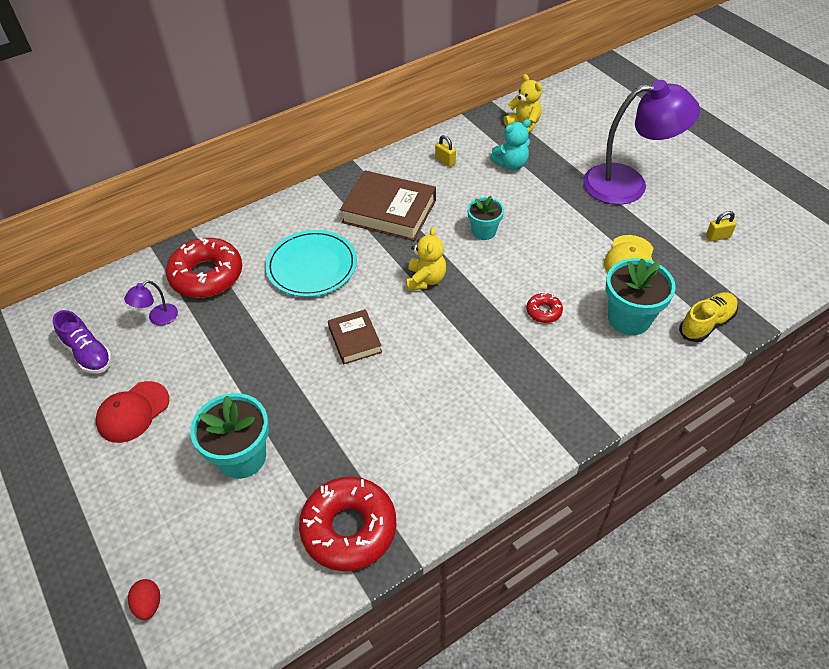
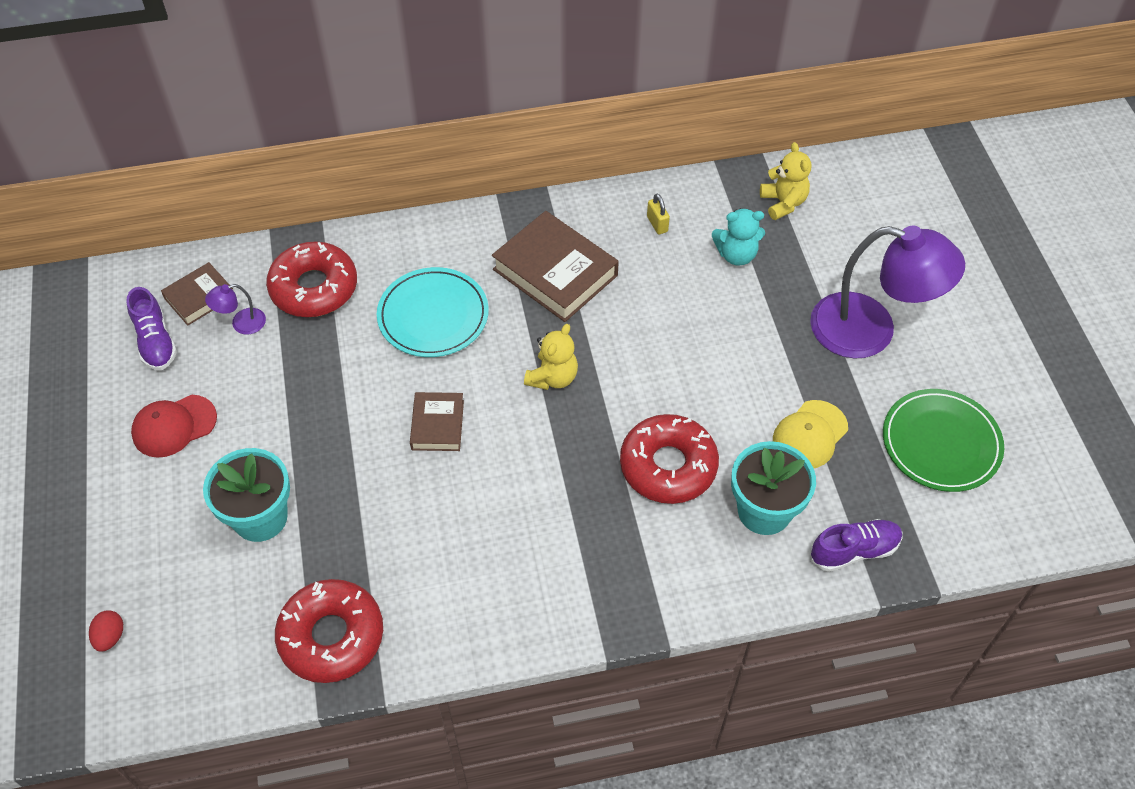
camera: 20 degrees right, 5 degrees up
(113, 310) = (200, 297): none -> brown book
(484, 231) = (653, 337): turquoise flower pot -> none
(544, 311) = (668, 466): red donut -> red donut, size x2.18
(706, 323) = (854, 551): yellow shoe -> purple shoe
(717, 237) = (941, 443): yellow padlock -> green plate

